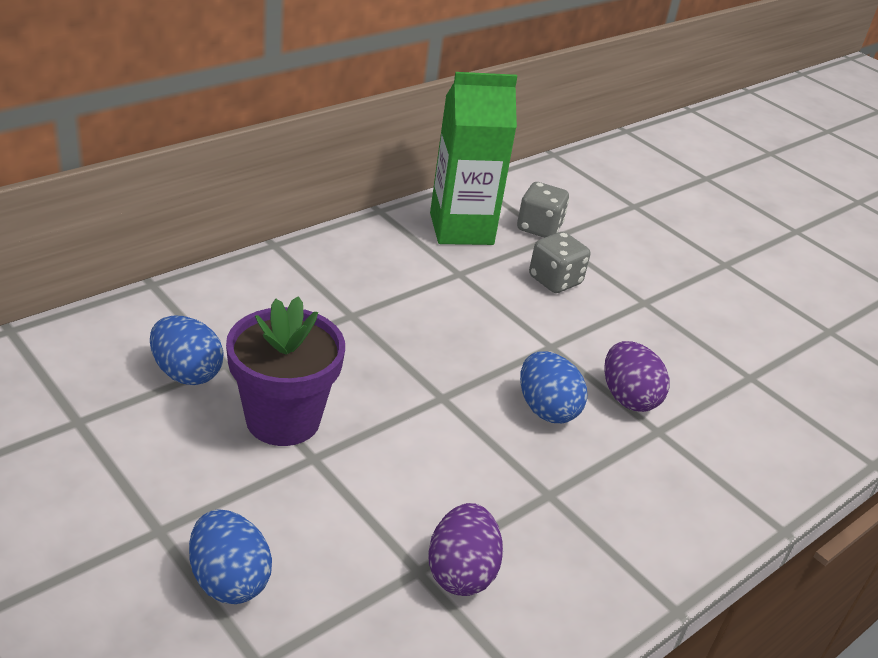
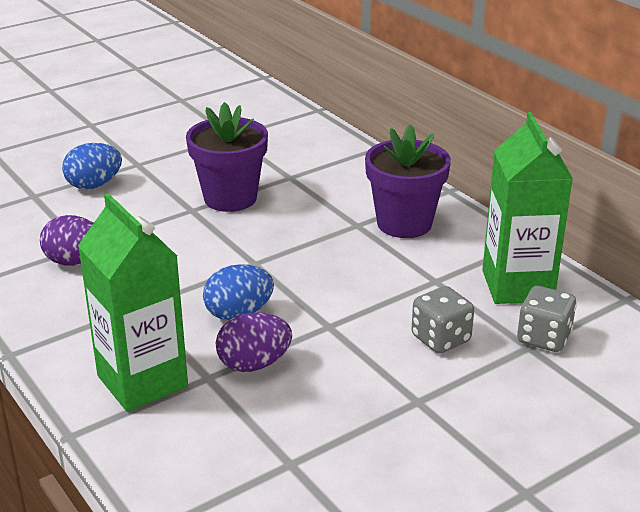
camera: 100 degrees right, 5 degrees down
(186, 373) = (278, 164): blue egg -> none
(349, 281) = (404, 223): none -> purple flower pot
(683, 480) = (142, 381): none -> green carton

